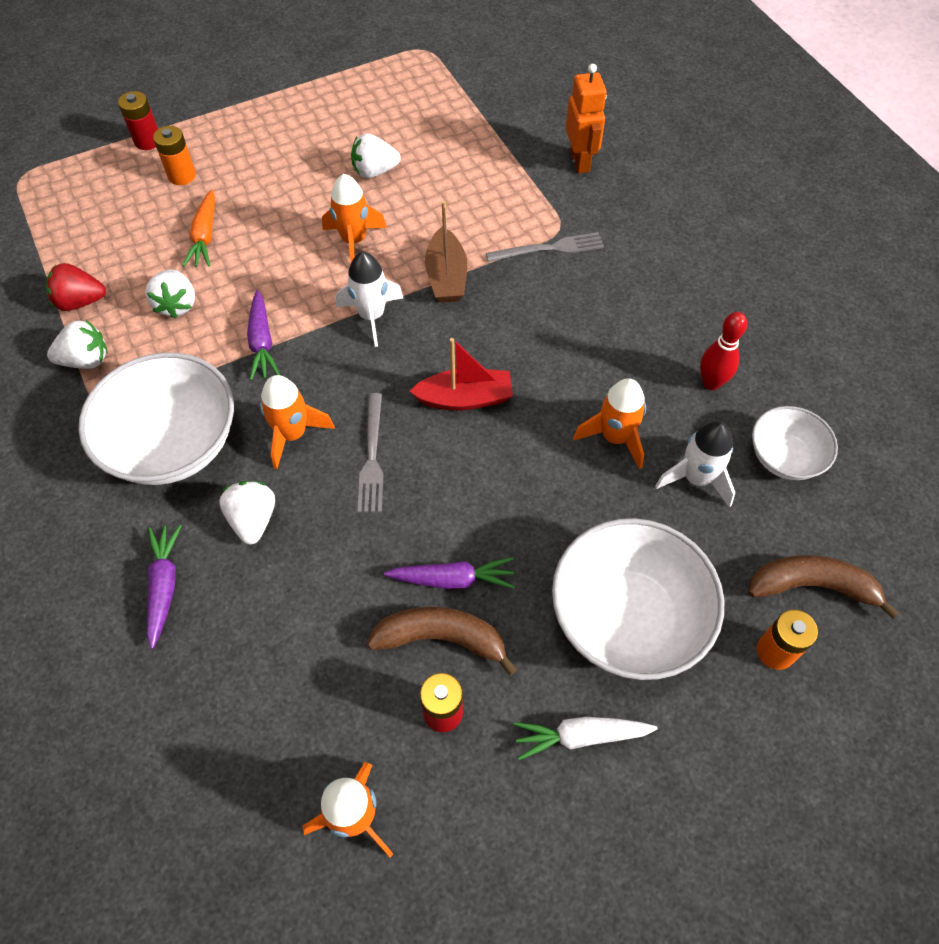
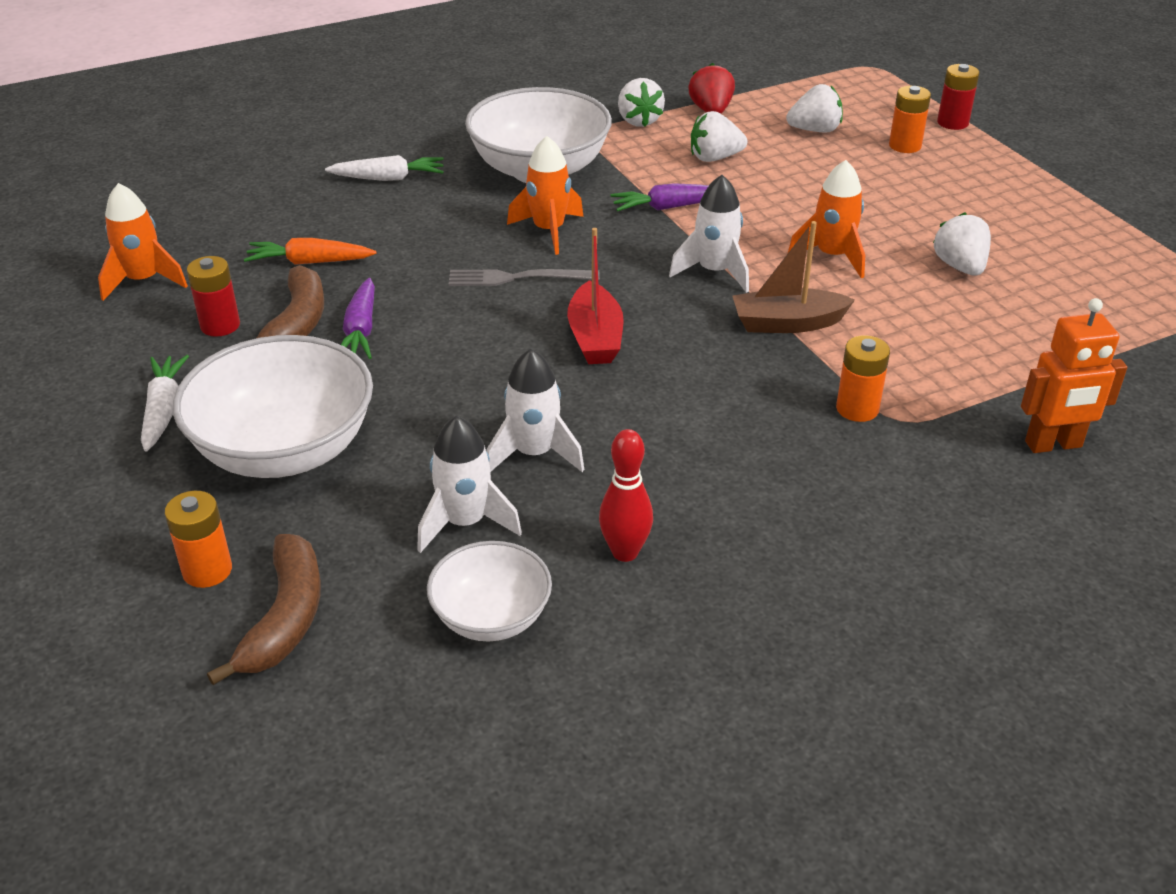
camera: 90 degrees right, 20 degrees down
(164, 586) = (388, 178): purple carrot -> white carrot
(205, 236) = (814, 165): orange carrot -> orange carrot (309, 262)
(253, 520) = (450, 216): white strawberry -> white strawberry (814, 130)
(549, 249) = (857, 409): grey fork -> orange battery
(615, 437) = (534, 453): orange rocket -> white rocket

